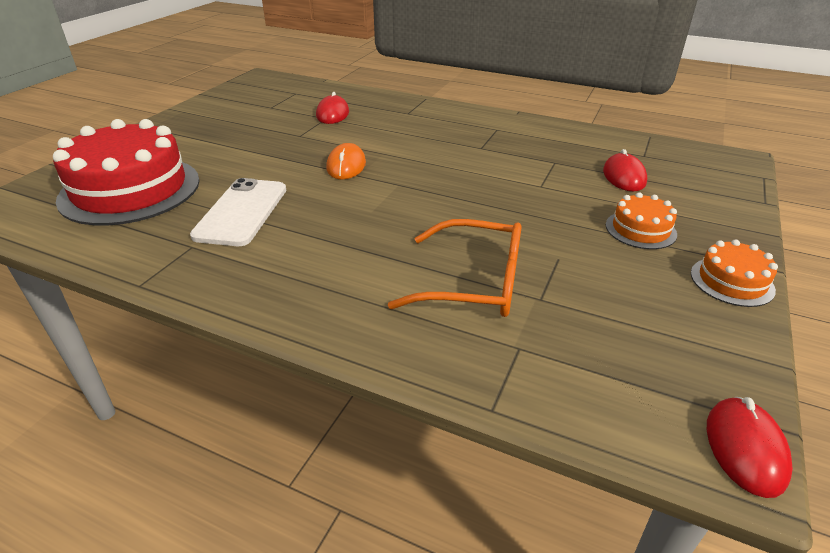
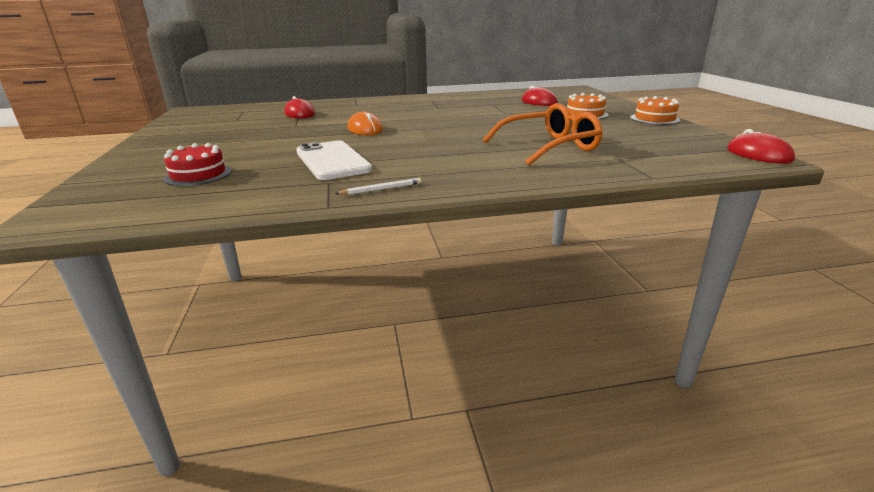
camera: 35 degrees left, 10 degrees down
(130, 189) = (198, 174): red cake -> red cake, size x0.46
(209, 280) = (381, 189): none -> white pencil

